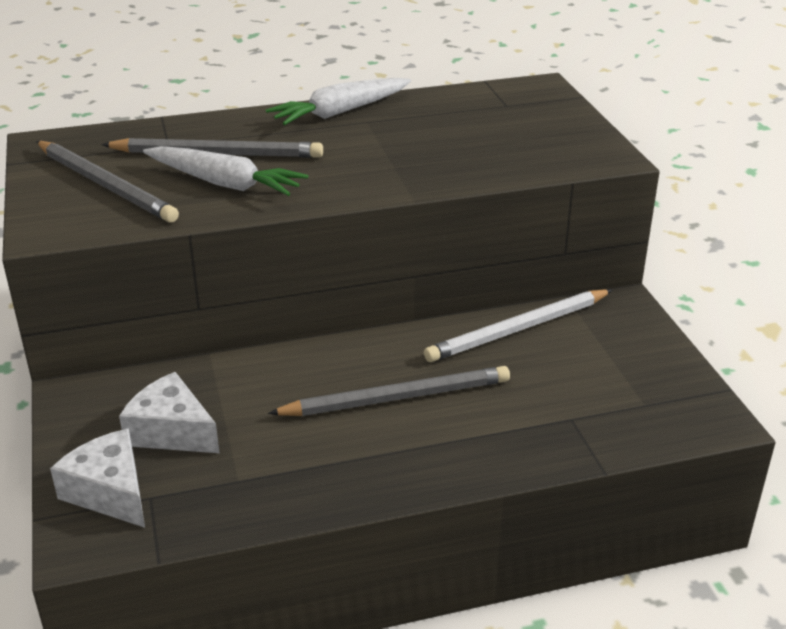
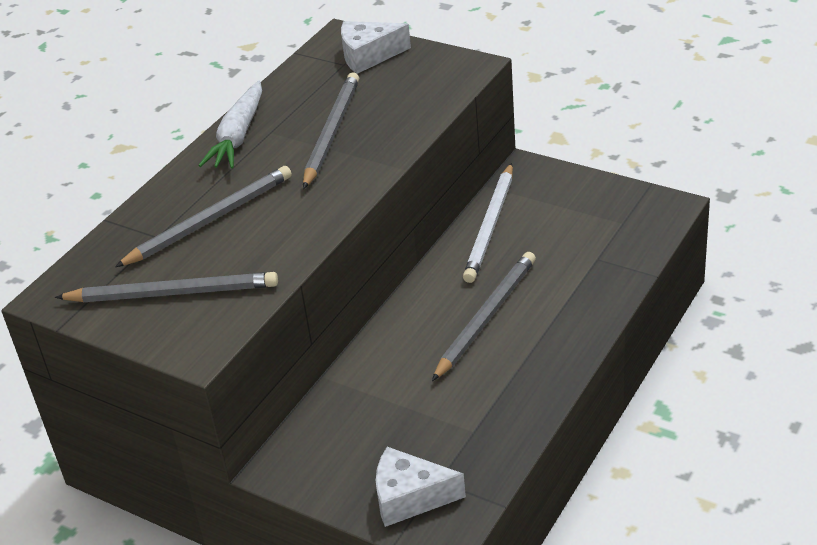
camera: 40 degrees left, 5 degrees up
(171, 431) = (385, 438): white cheese -> white cheese (368, 56)
(224, 183) = (258, 237): white carrot -> none
(408, 145) = (331, 132): none -> grey pencil

